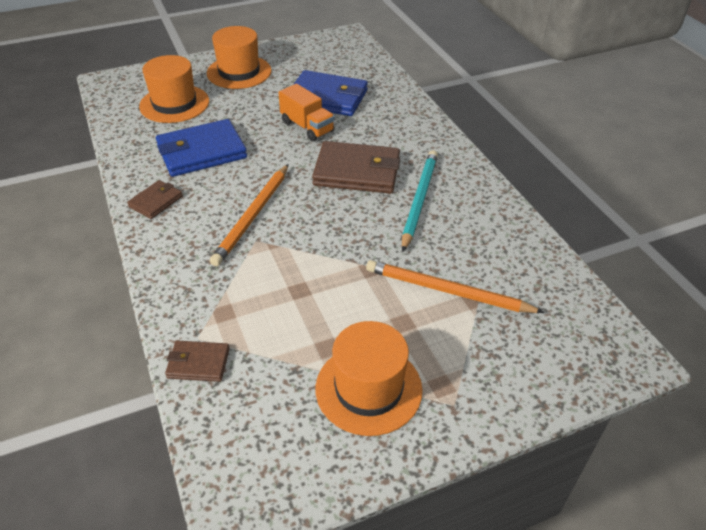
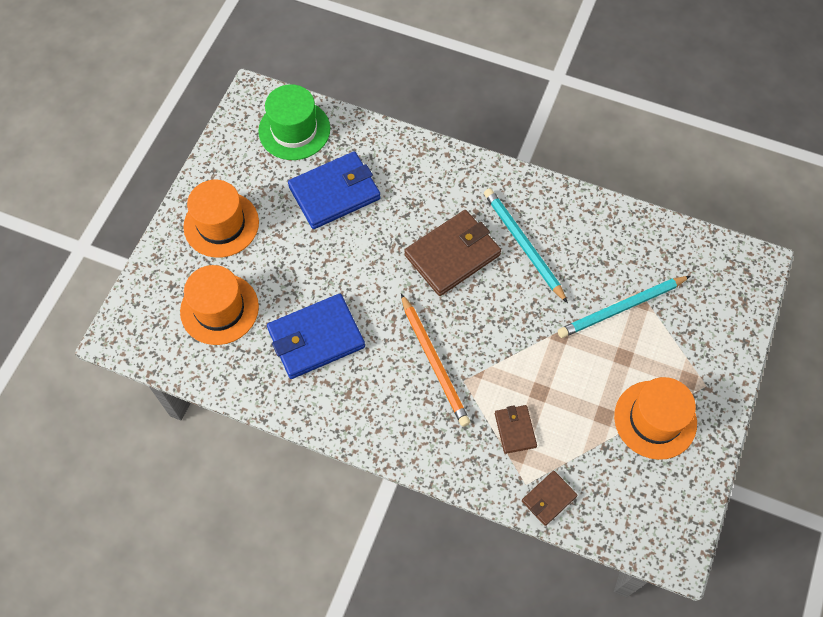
camera: 45 degrees left, 20 degrees up
(156, 201) = (350, 414): brown wallet -> brown wallet (515, 430)
(202, 152) = (316, 338): blue wallet -> blue wallet turned 45 degrees clockwise
(307, 127) = (361, 240): orange truck -> none
(348, 59) = (294, 130): none -> green hat
(447, 291) = (621, 308): orange pencil -> turquoise pencil

